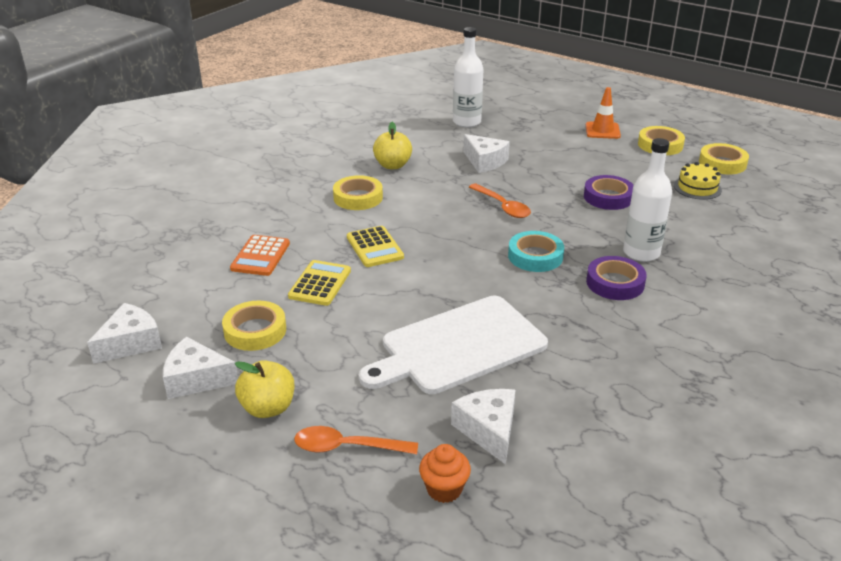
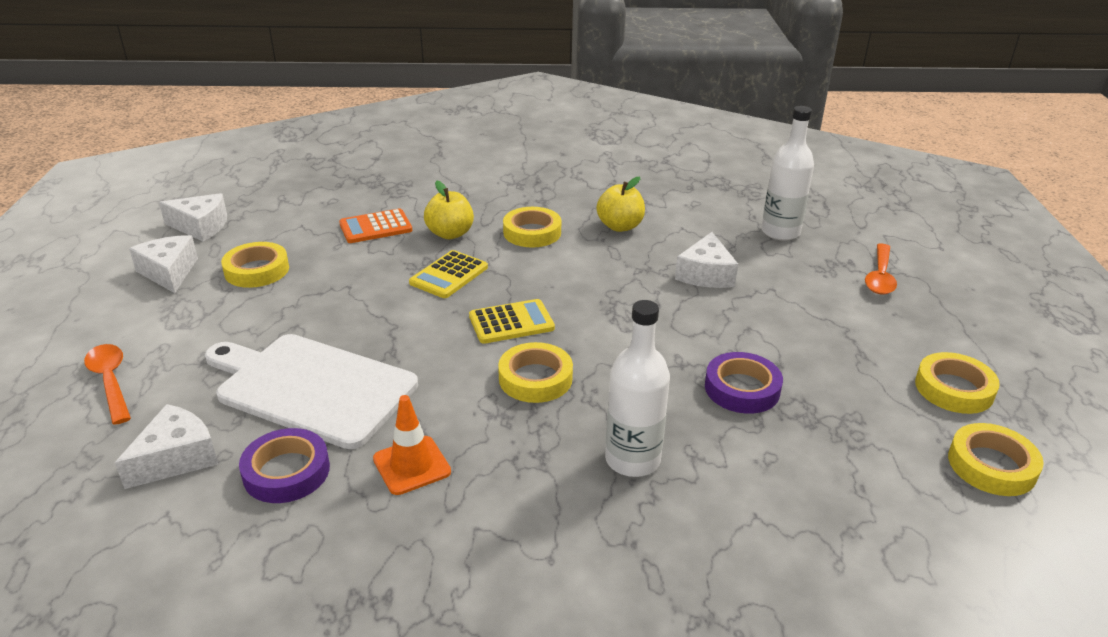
camera: 55 degrees right, 0 degrees up
(268, 408) = (147, 320): yellow apple -> yellow apple (450, 234)
(320, 283) = (357, 271): yellow calculator -> yellow calculator (511, 322)
(444, 489) = (69, 461): orange cupcake -> none
(503, 206) = (619, 320): orange spoon -> orange spoon (880, 277)
(535, 256) = (535, 378): turquoise tape -> yellow tape
(602, 131) = (915, 328): orange traffic cone -> orange traffic cone (411, 465)
(615, 283) = (536, 459): purple tape -> purple tape (286, 471)
(697, 188) = (877, 461): yellow cake -> none

